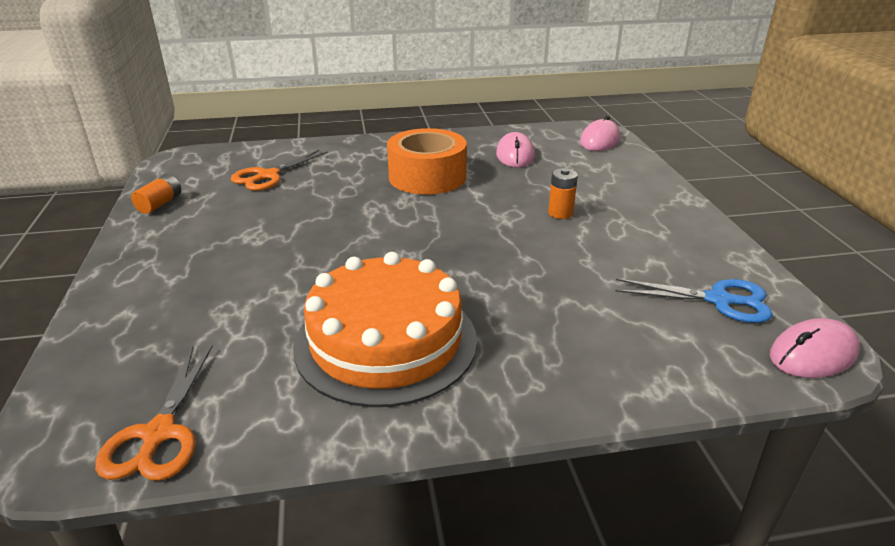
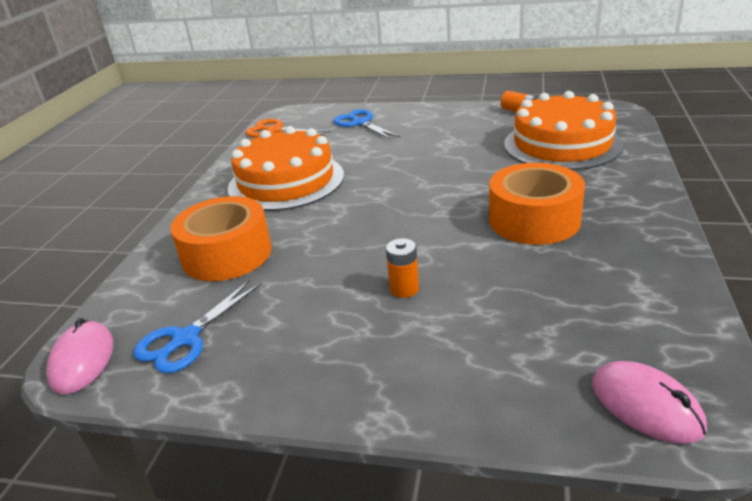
camera: 115 degrees right, 0 degrees up
(155, 326) = (360, 123): none -> blue scissors
(268, 176) = (562, 144): orange scissors -> orange cake
(515, 155) = (589, 293): pink mouse -> none
(584, 327) = (227, 254): none -> orange tape

